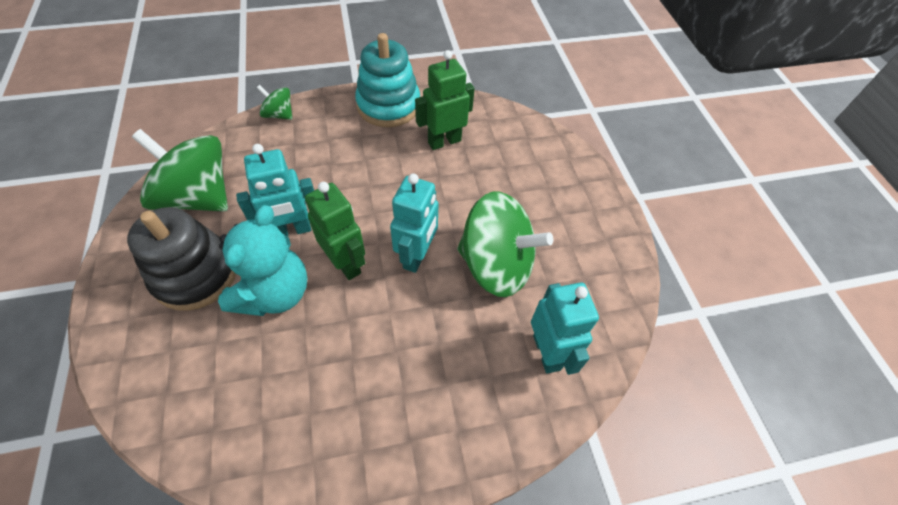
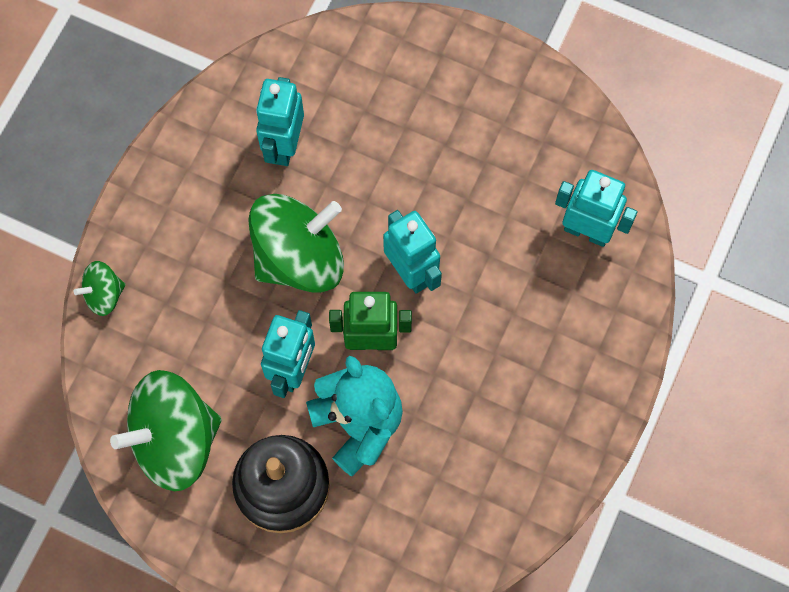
camera: 50 degrees left, 15 degrees up
(388, 105) = (182, 166): turquoise stacking toy -> none
(444, 141) = (284, 145): green robot -> turquoise robot
(496, 265) = (474, 208): green spinning top -> green spinning top (299, 258)

